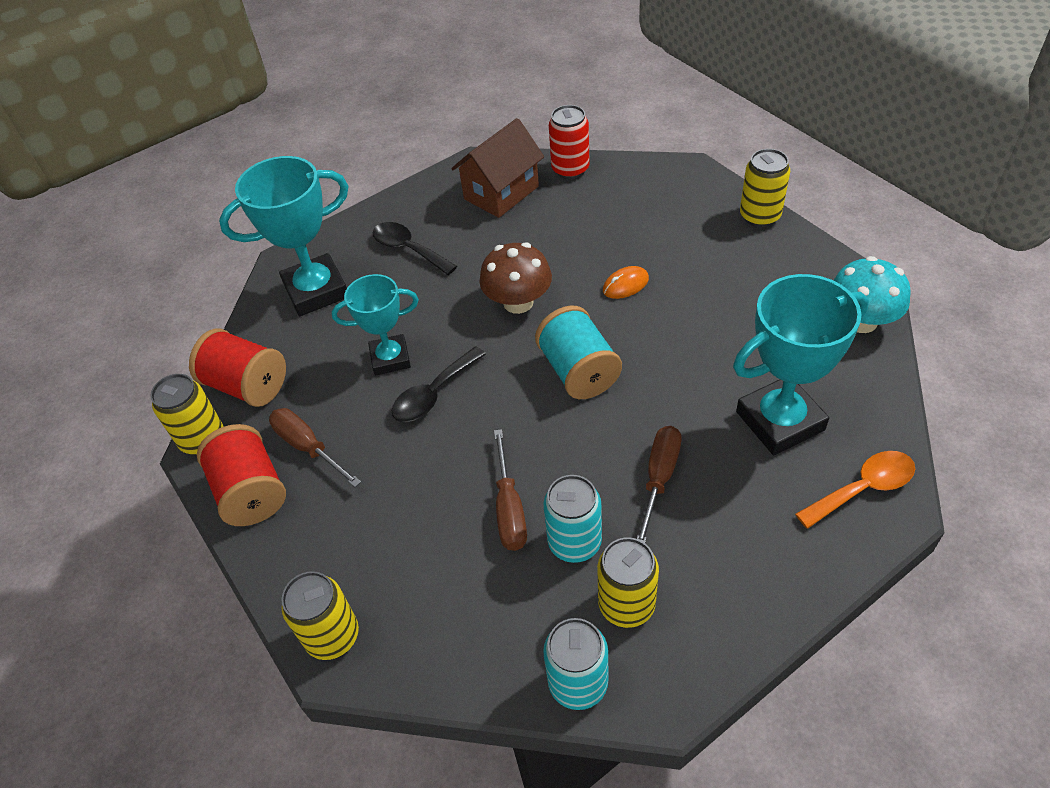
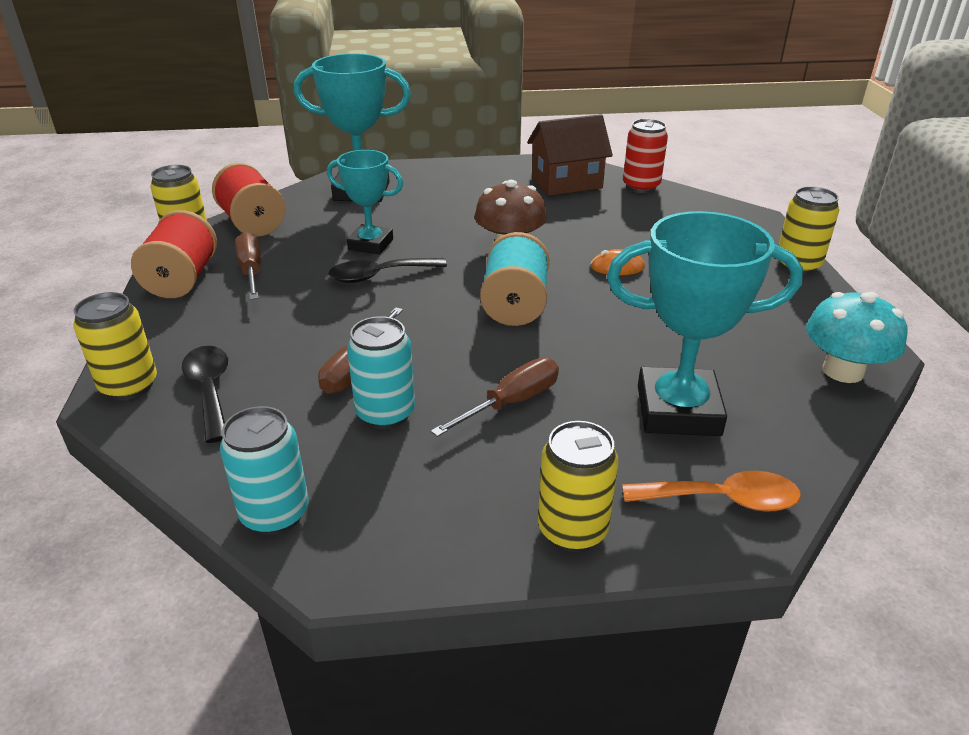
camera: 25 degrees right, 15 degrees down
(408, 249) = (456, 191): black spoon -> black spoon (210, 390)
(626, 605) = (382, 478): yellow can -> yellow can (572, 530)

